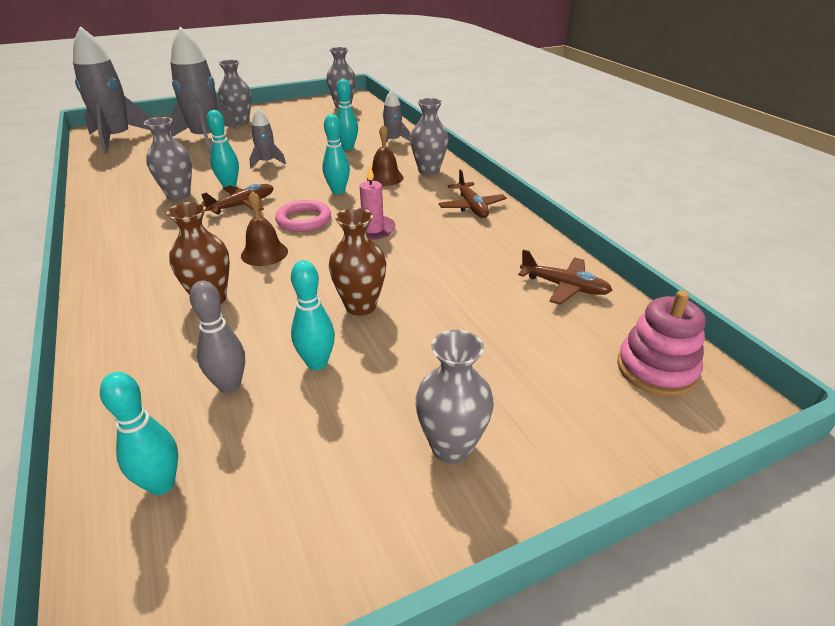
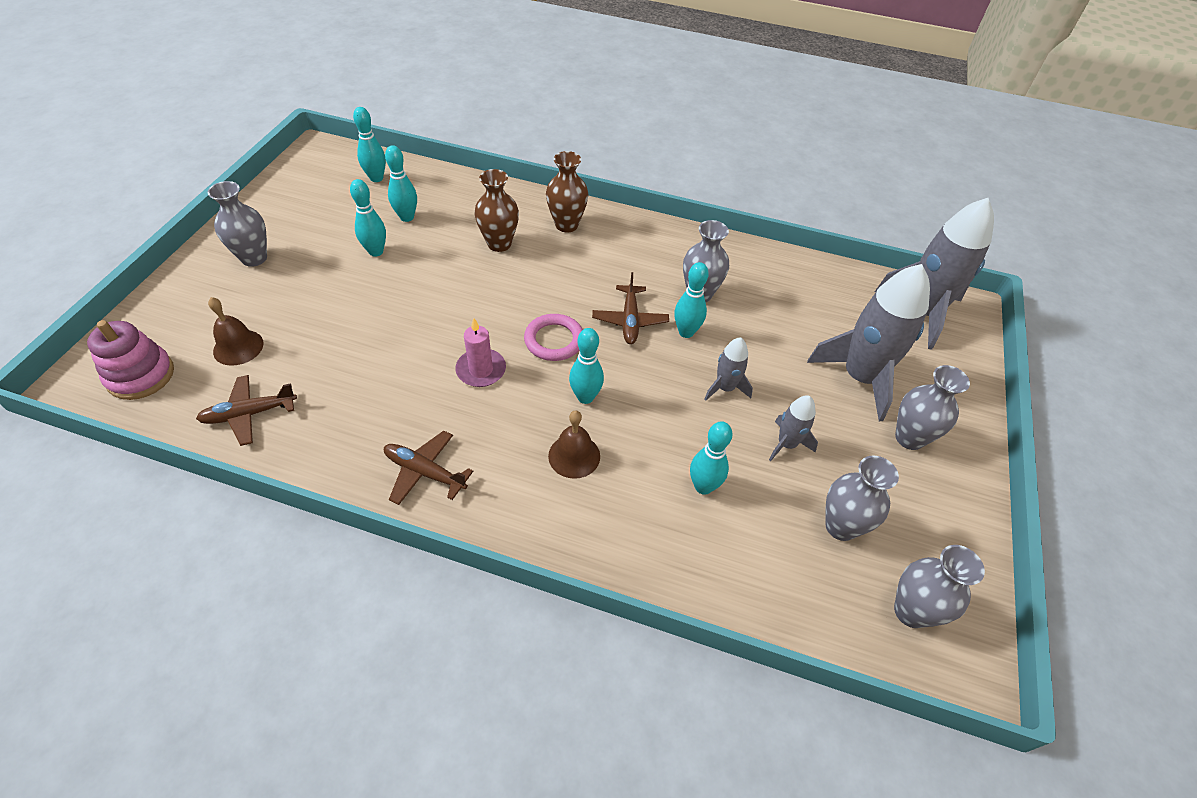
camera: 130 degrees right, 15 degrees up
(229, 386) = (407, 217): grey bowling pin -> turquoise bowling pin
(264, 253) = (526, 292): brown bell -> brown bell (238, 347)
(360, 306) = (396, 297): brown vase -> brown vase (566, 225)
(393, 141) = (680, 553): grey rocket -> grey rocket (786, 444)
(428, 171) = (546, 510): grey vase -> grey vase (841, 526)

